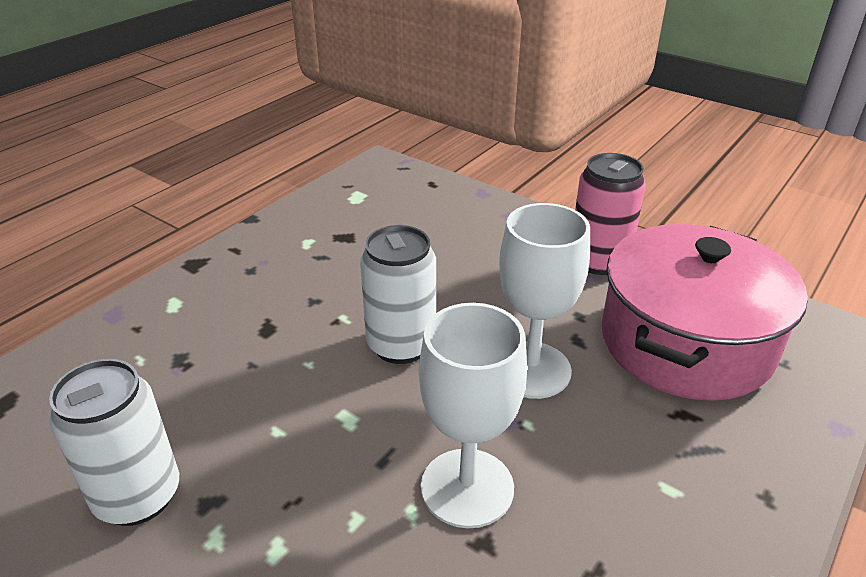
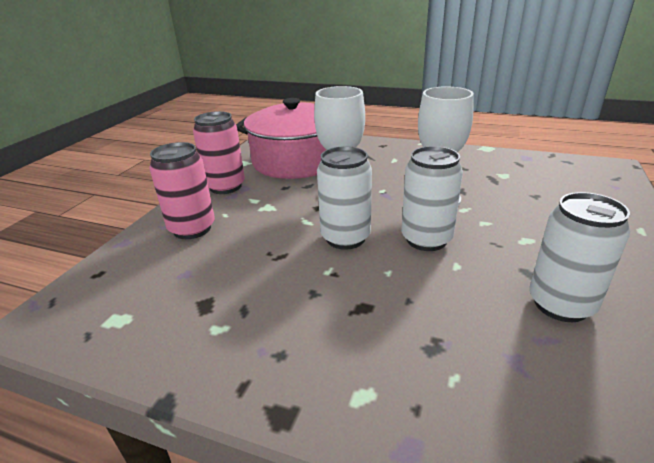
camera: 105 degrees left, 5 degrees down
(351, 423) = (426, 239): none -> white can
(488, 232) = (192, 229): none -> pink can

